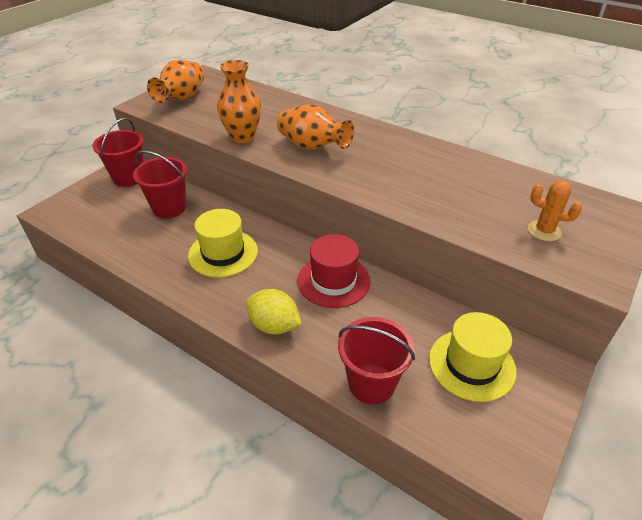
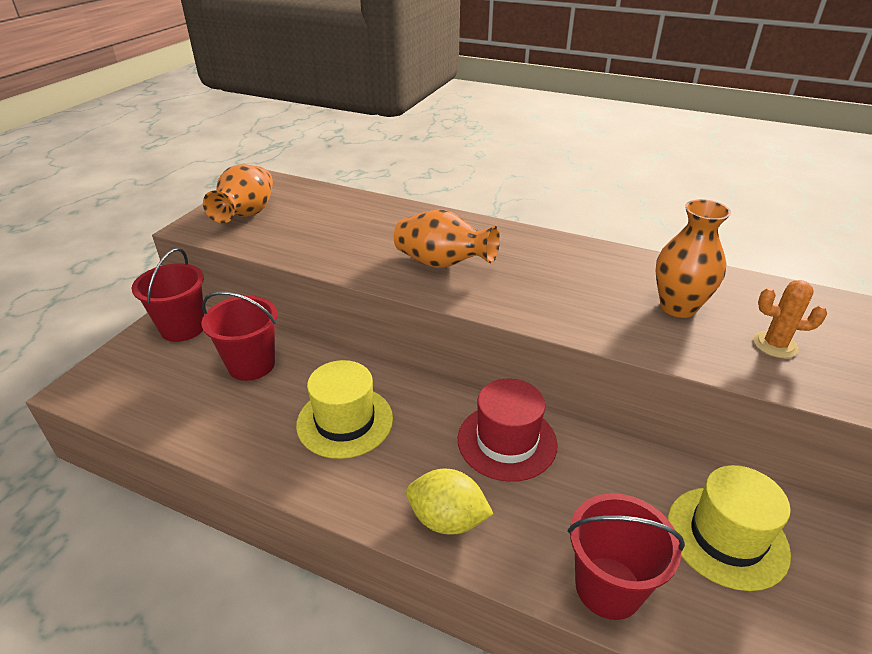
camera: 10 degrees left, 5 degrees down
(242, 137) = (345, 259): orange vase -> orange vase (678, 307)

